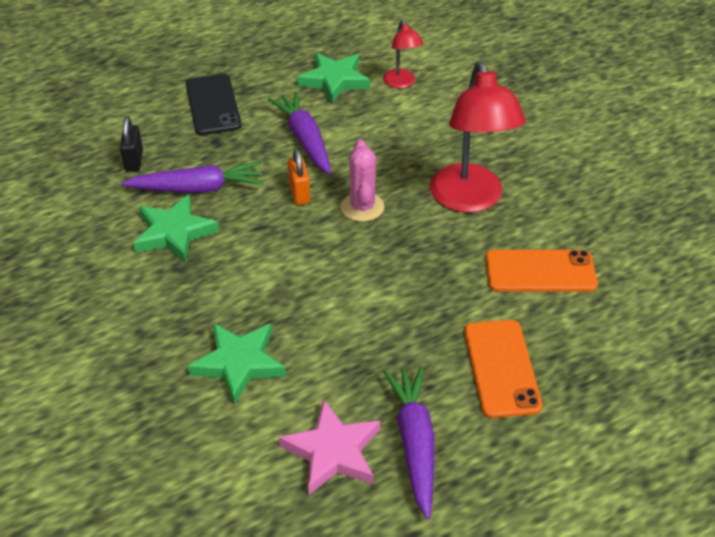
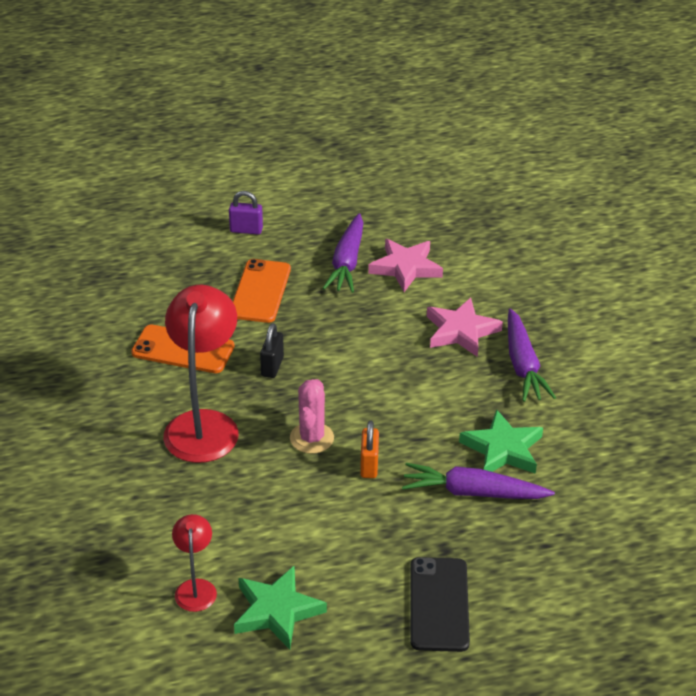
camera: 165 degrees left, 5 degrees down
(134, 161) = (540, 541): black padlock -> black padlock (272, 366)
(239, 363) = (461, 331): green star -> pink star
(305, 140) = (343, 529): purple carrot -> purple carrot (523, 365)
(578, 470) = (246, 230): none -> purple padlock

